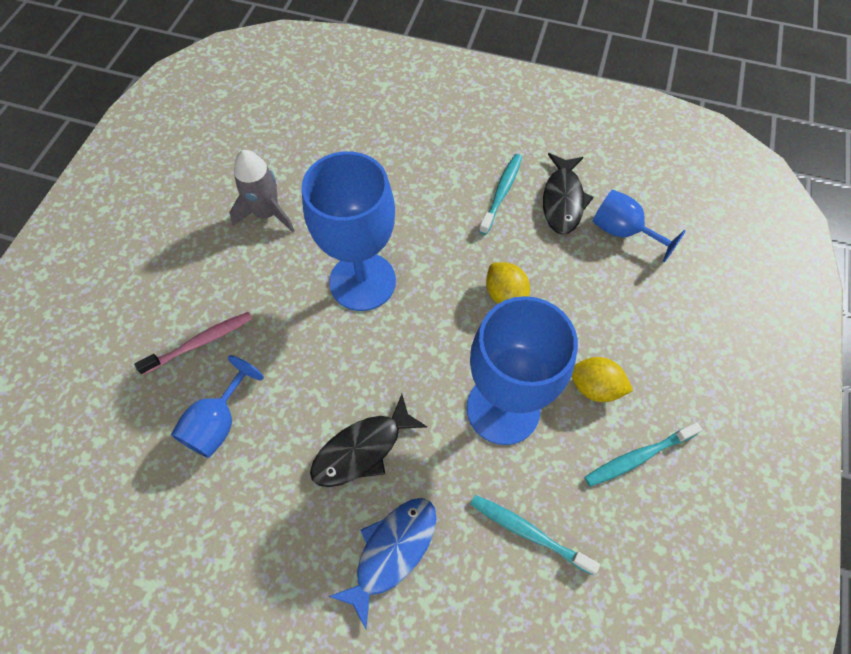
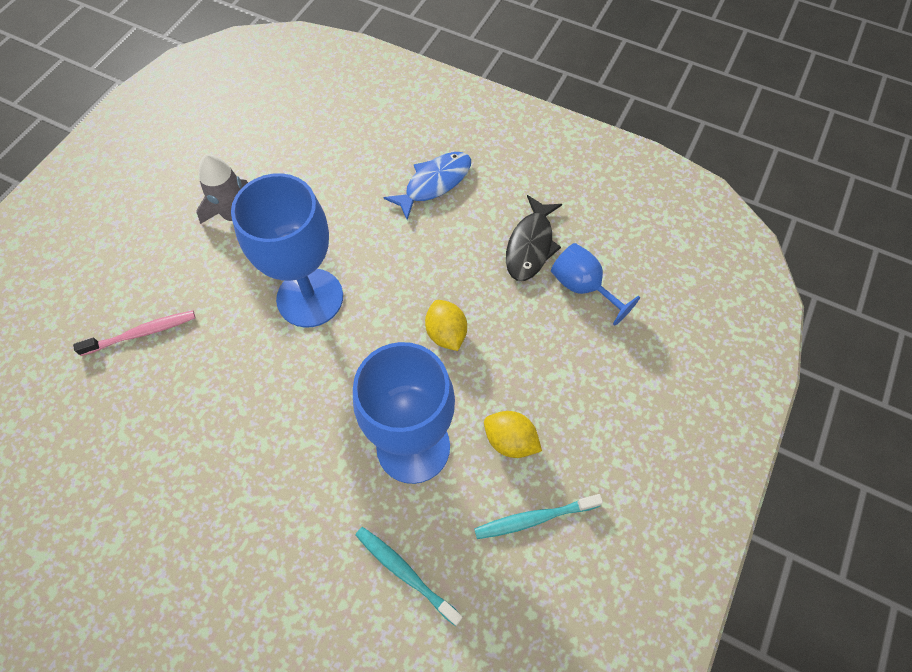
camera: 10 degrees right, 0 degrees up
(218, 423) = (139, 414): blue goblet -> none
(362, 449) = (267, 463): black fish -> none
(392, 551) = (269, 567): blue fish -> blue fish (434, 183)
(501, 193) = (470, 229): turquoise toothbrush -> none

